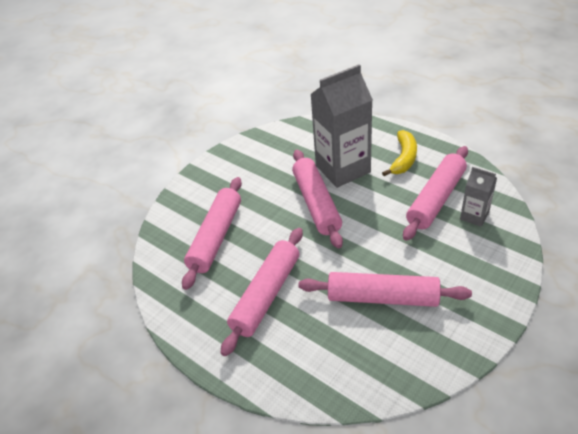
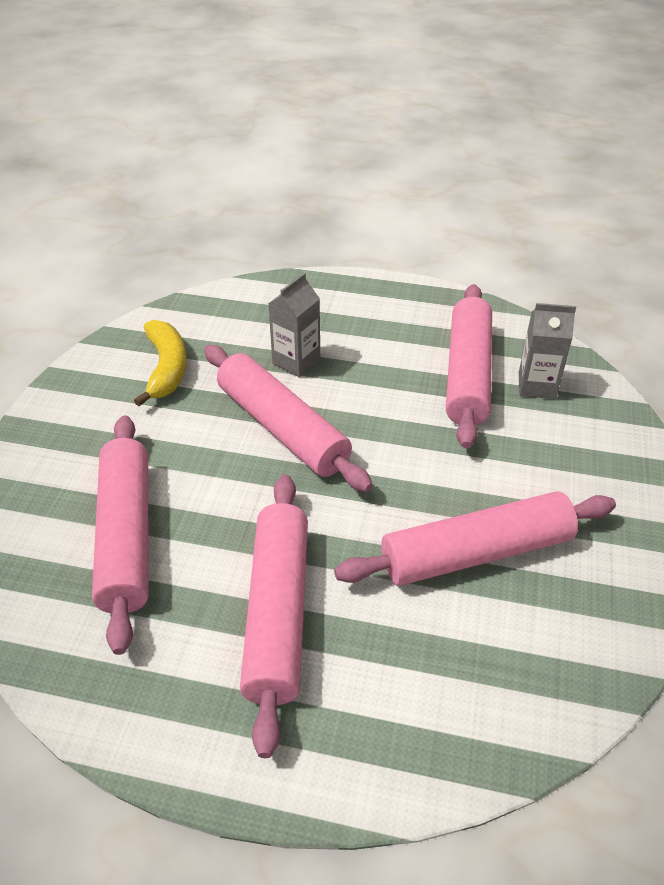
camera: 30 degrees left, 0 degrees up
(343, 169) = (296, 361): grey carton -> grey carton, size x0.49
(403, 158) = (384, 324): yellow banana -> yellow banana (166, 368)

